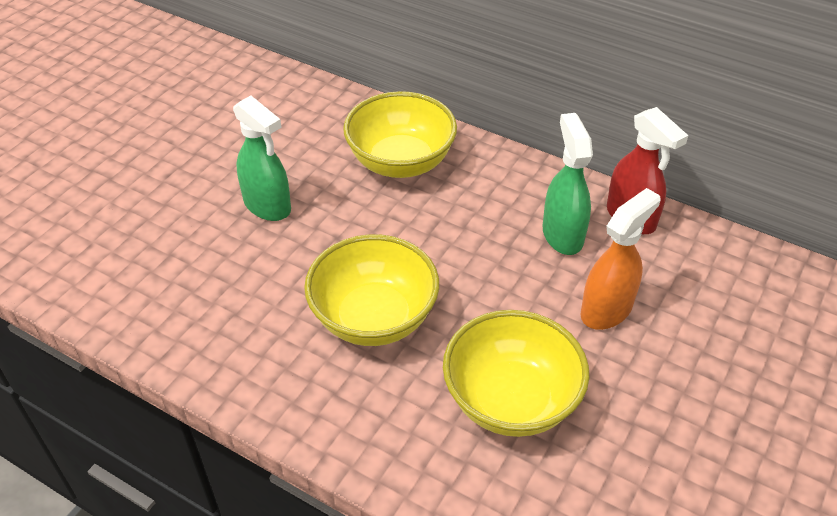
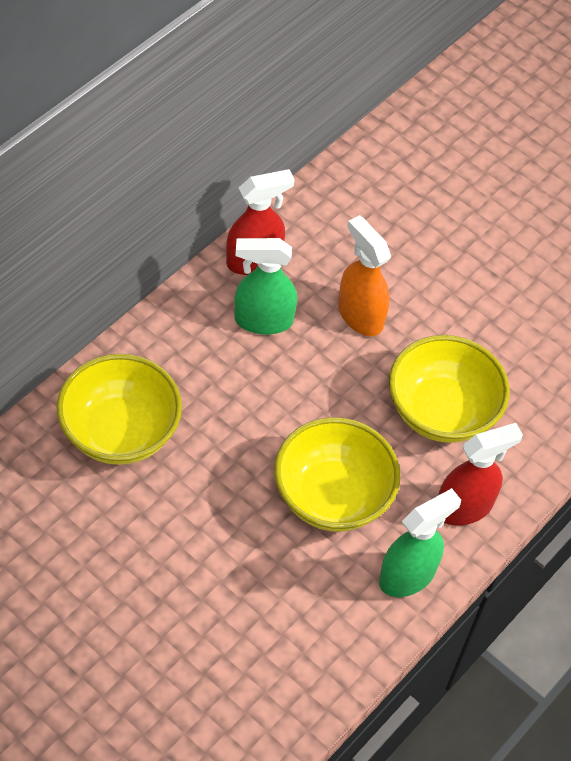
camera: 85 degrees left, 10 degrees up
(268, 206) = (154, 570): green spray bottle -> green spray bottle (407, 575)
(391, 439) = (464, 507): none -> red spray bottle

